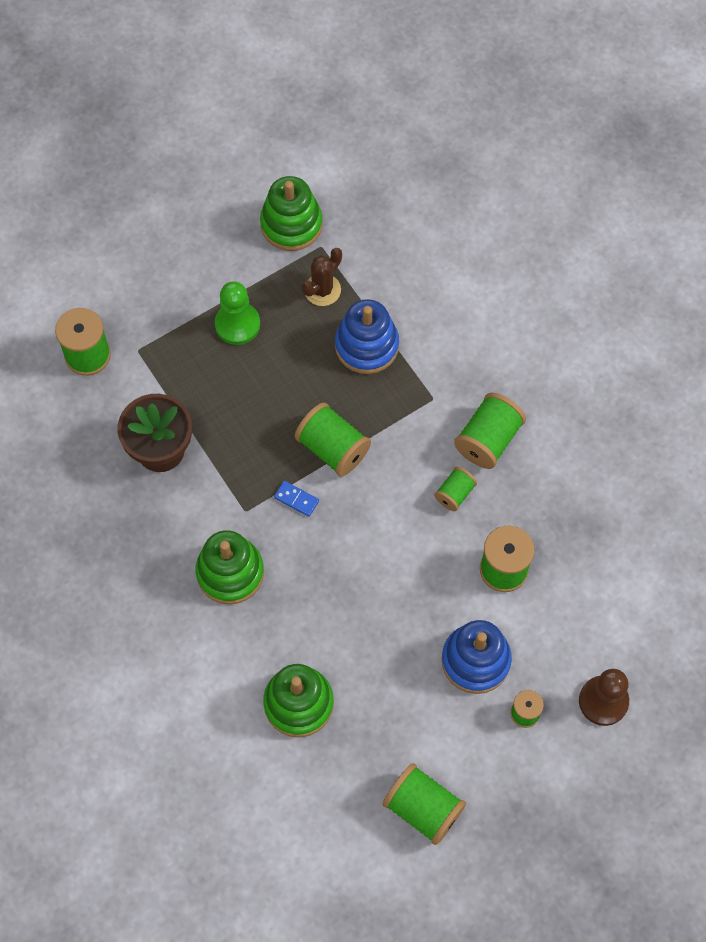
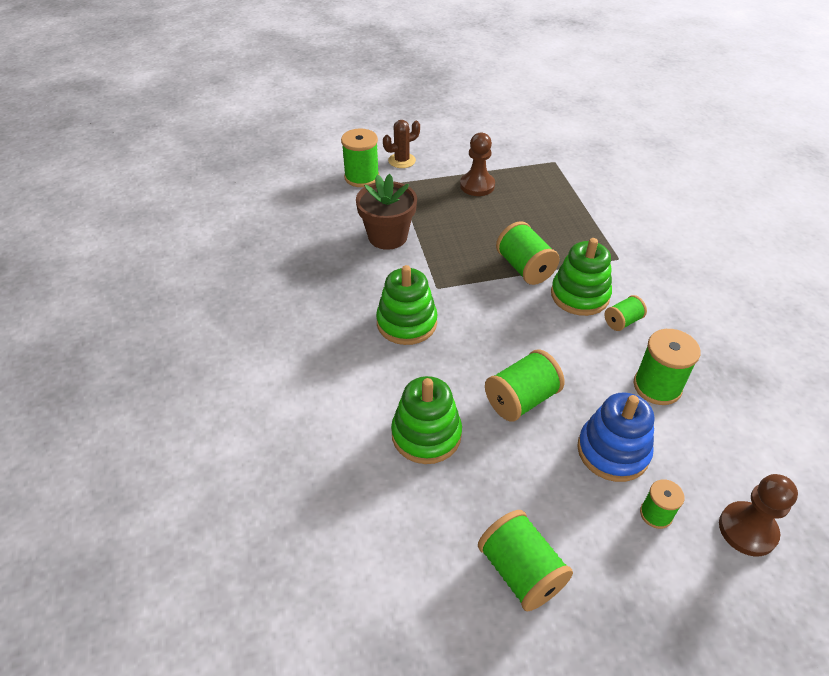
camera: 20 degrees right, 20 degrees down
(237, 324) = (477, 185): green pawn -> brown pawn
(291, 224) = (537, 147): green stacking toy -> green stacking toy (579, 295)
(296, 499) = (482, 291): blue domino -> none
(322, 290) = (548, 182): brown cactus -> brown cactus (402, 161)
(366, 346) = (572, 217): blue stacking toy -> none
(488, 440) = (661, 294): green spool -> green spool (521, 399)

